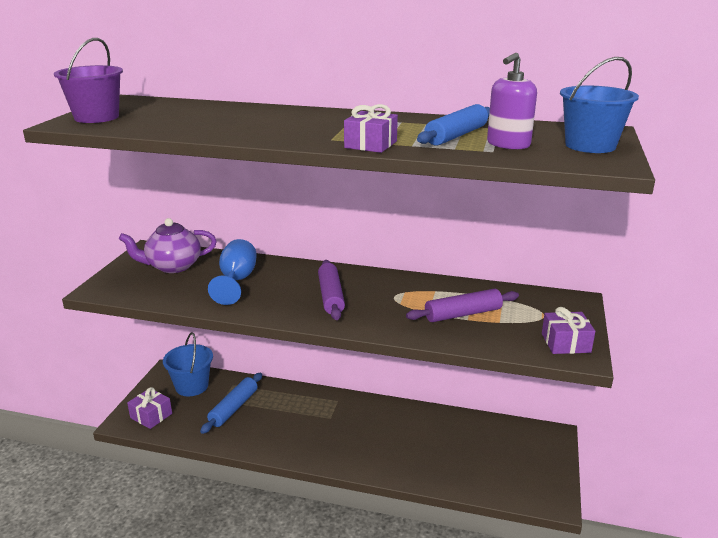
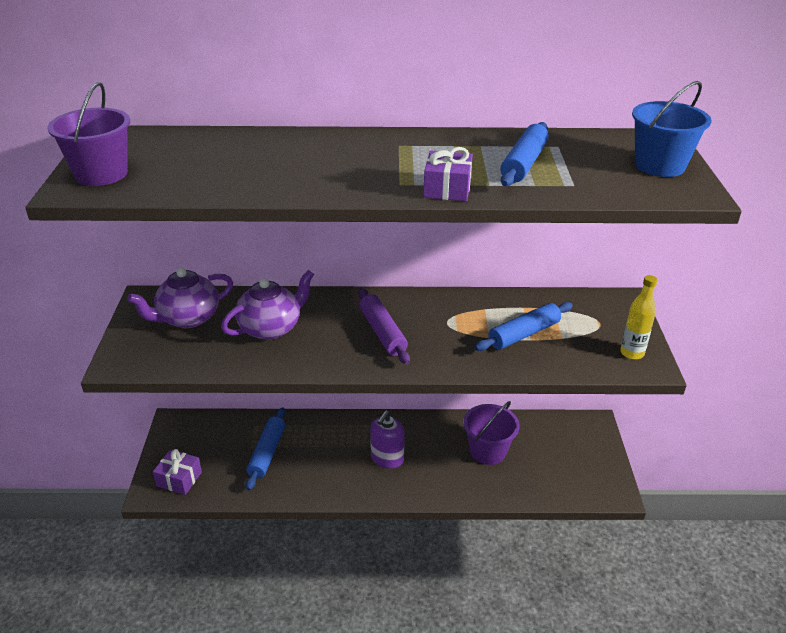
camera: 15 degrees left, 10 degrees up
(192, 386) = (209, 435): blue bucket -> none
(236, 281) = (271, 328): blue goblet -> purple teapot
(436, 440) = (488, 451): none -> purple bucket
(463, 314) = (524, 334): purple rolling pin -> blue rolling pin
(508, 144) = (582, 172): purple soap dispenser -> purple soap dispenser (387, 458)
(565, 343) = (632, 353): purple gift -> yellow bottle

